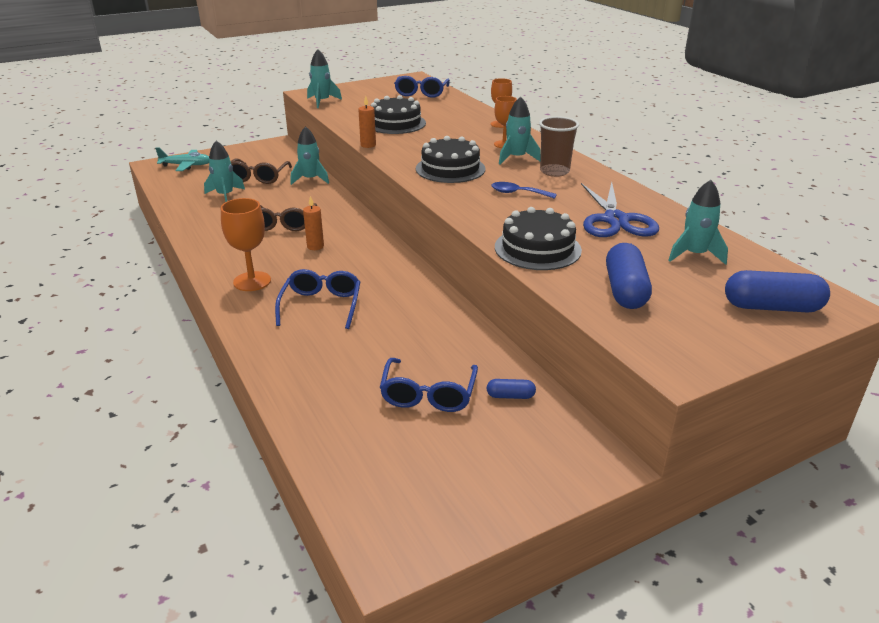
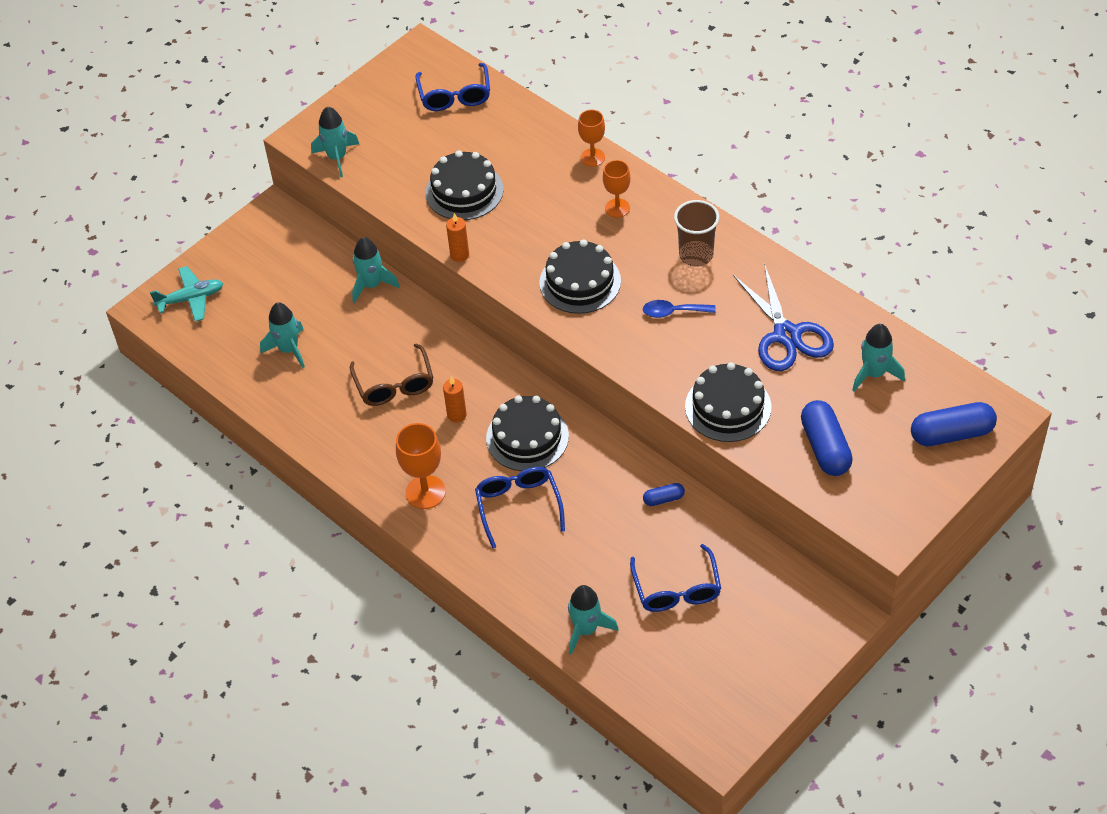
camera: 15 degrees left, 20 degrees up
(258, 177) = (303, 299): brown glasses -> none
(361, 268) = (527, 437): none -> black cake
(510, 396) = (747, 569): blue capsule -> blue capsule (663, 499)
(516, 158) = (644, 236): turquoise rocket -> turquoise rocket (586, 630)

